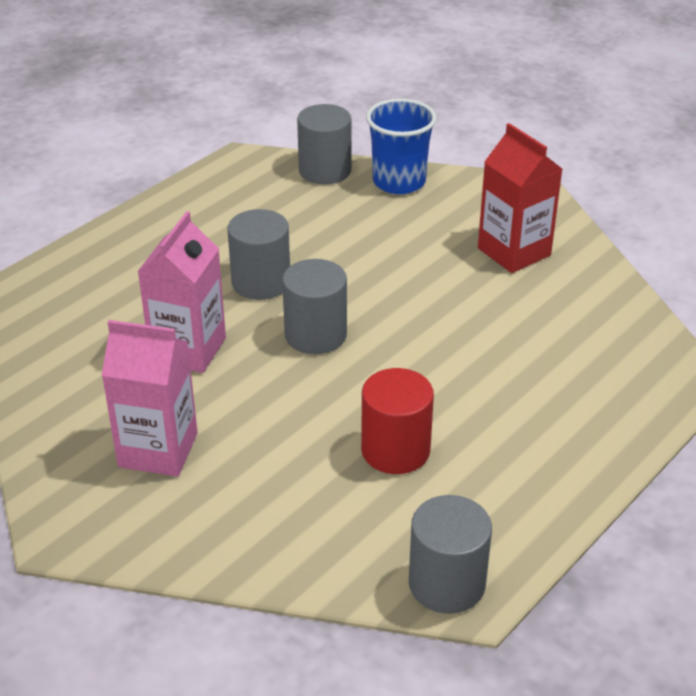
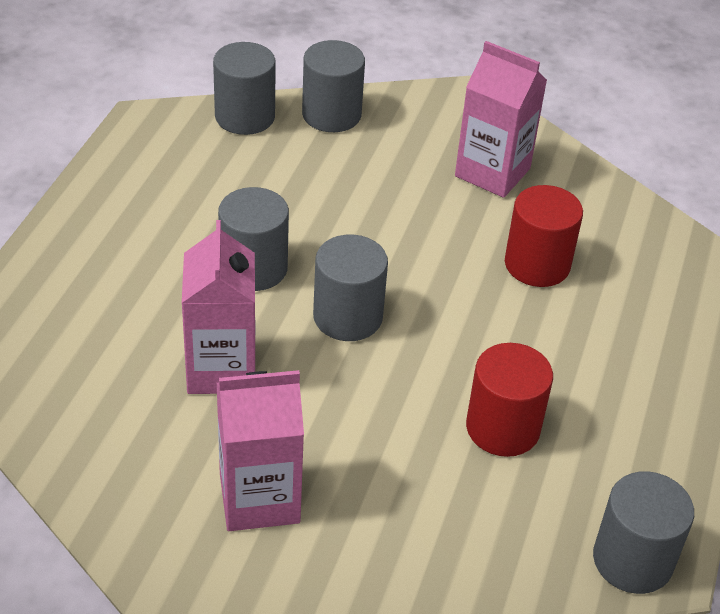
camera: 25 degrees left, 5 degrees up
(399, 182) = (331, 114): blue cup -> grey cylinder
(509, 331) = (537, 264): none -> red cylinder
(514, 252) = (492, 172): red carton -> pink carton

